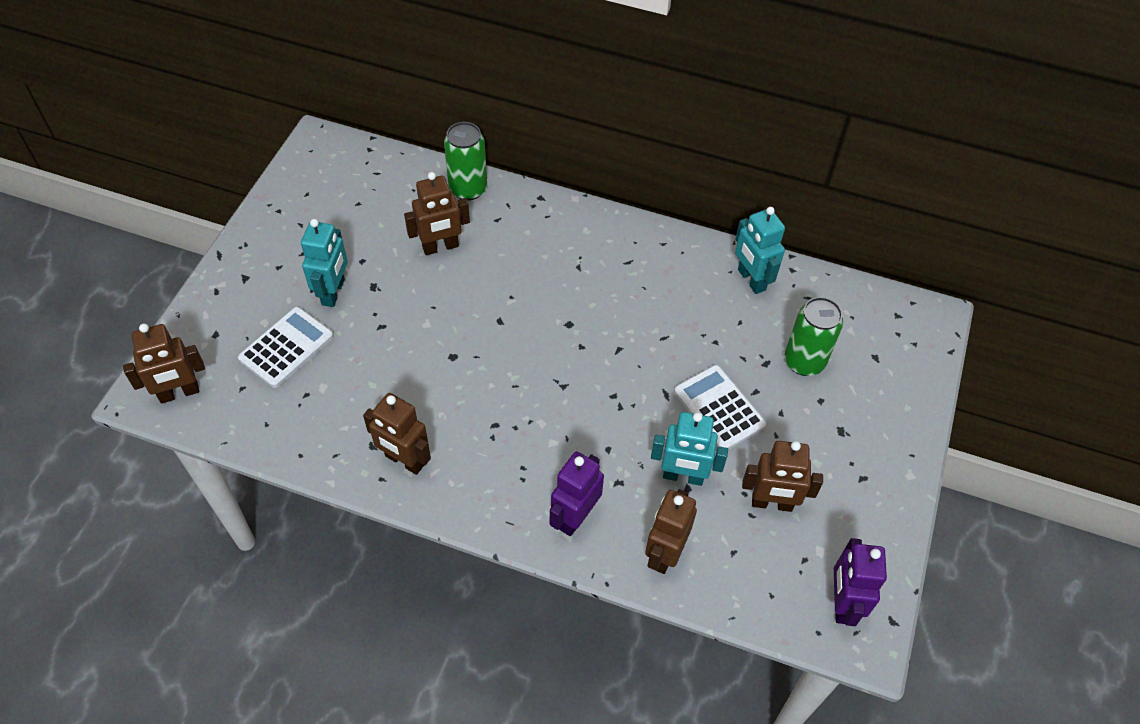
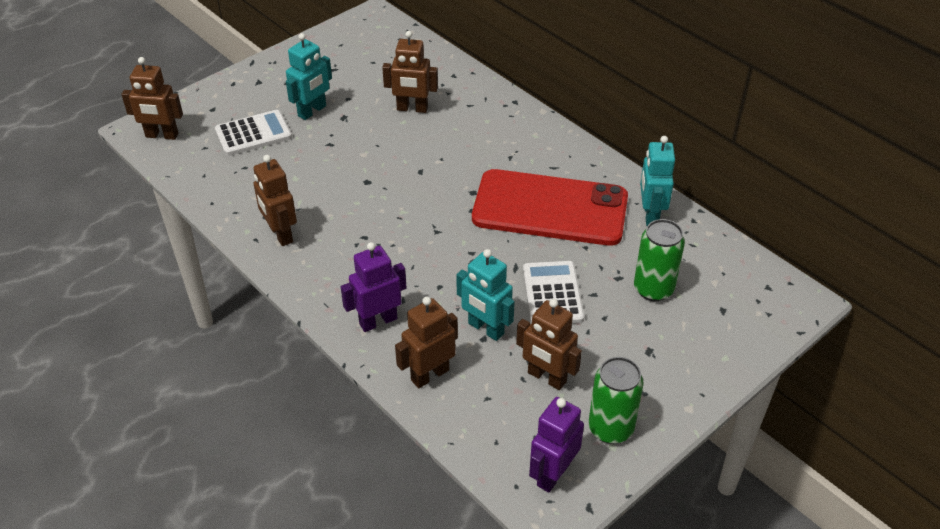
camera: 30 degrees right, 10 degrees down
(468, 189) = (462, 78): green can -> green can (610, 428)
(655, 311) = (550, 208): none -> red phone

